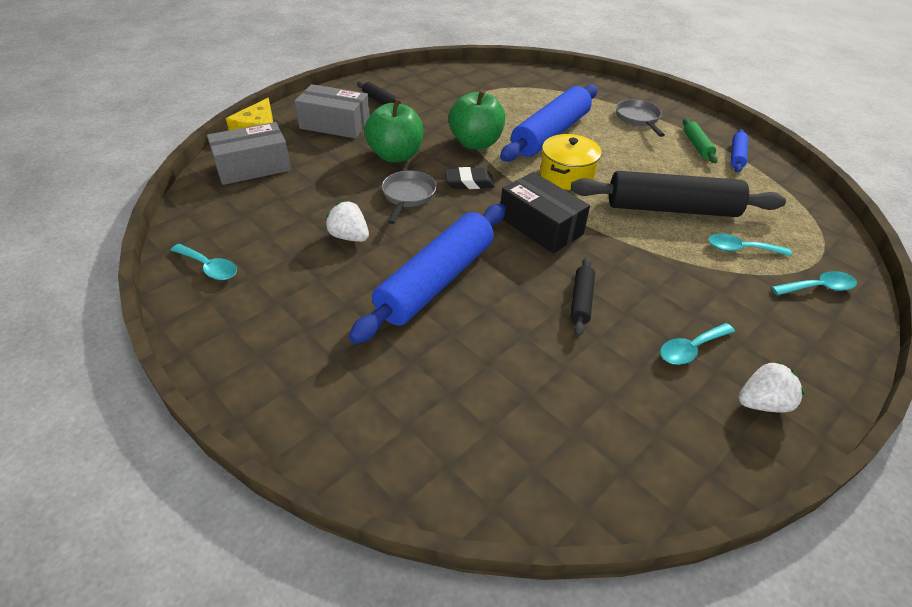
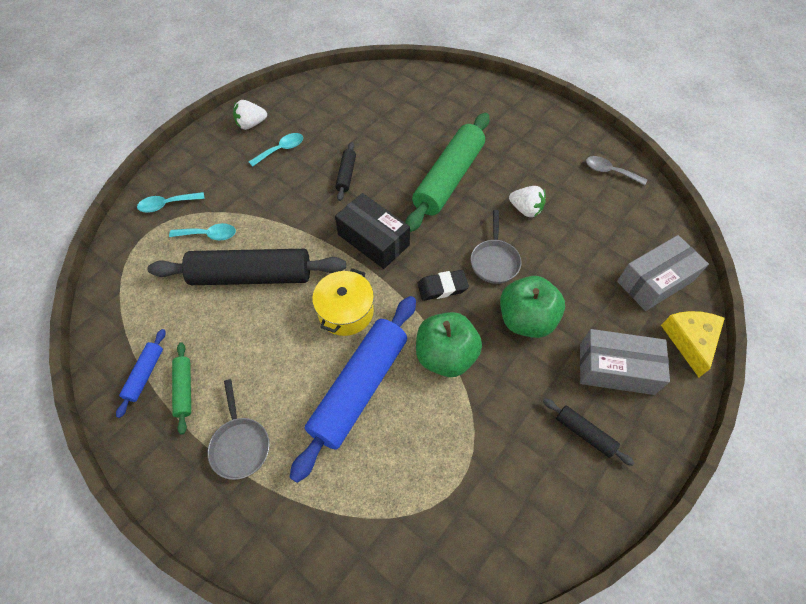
camera: 175 degrees right, 15 degrees up
(209, 267) = (609, 172): turquoise spoon -> grey spoon
(436, 281) = (448, 179): blue rolling pin -> green rolling pin

